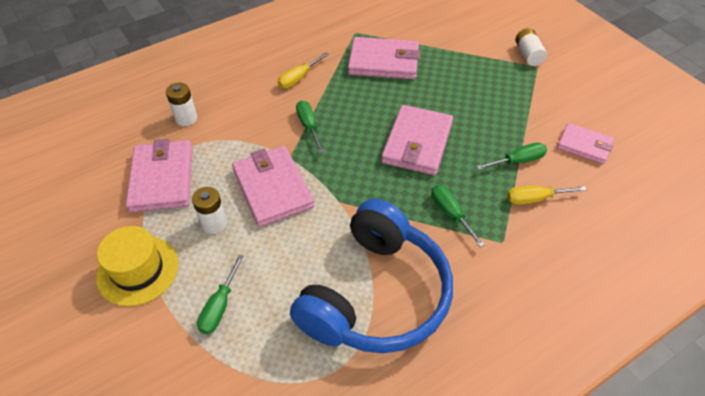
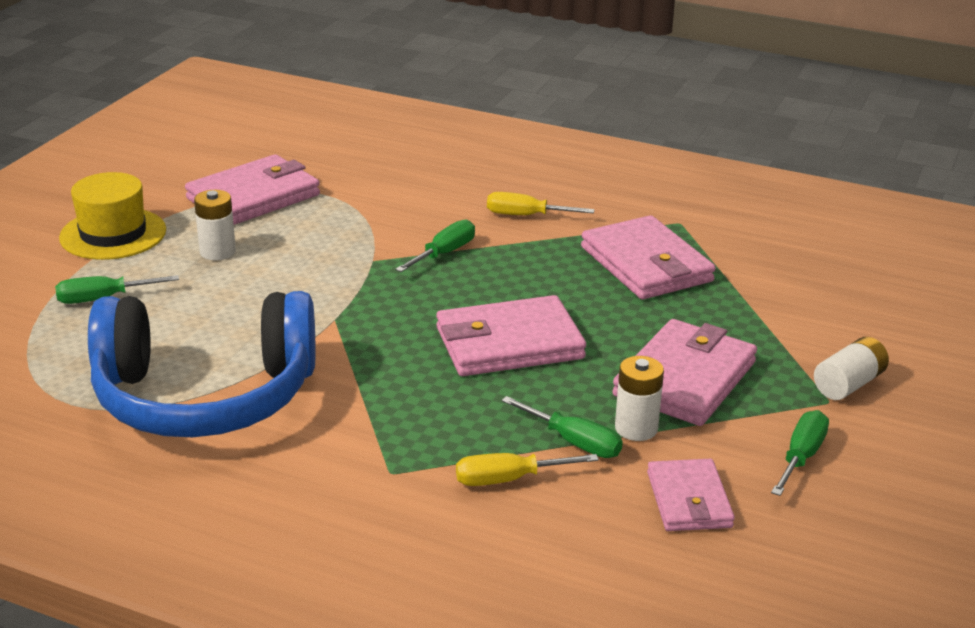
camera: 55 degrees right, 20 degrees down
(186, 118) = (363, 174): white battery -> white battery (636, 428)
(273, 188) = (309, 267): pink wallet -> pink wallet (685, 379)
(450, 213) = (400, 411): green screwdriver -> green screwdriver (801, 457)
(535, 199) = (508, 479): yellow screwdriver -> yellow screwdriver turned 60 degrees counterclockwise

